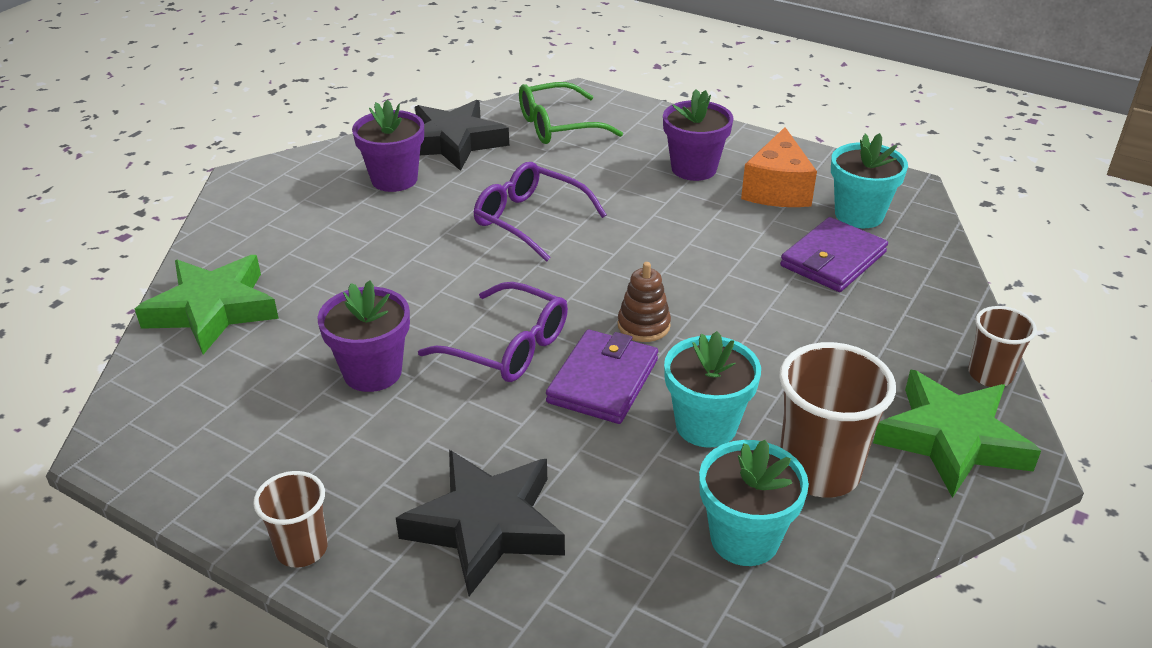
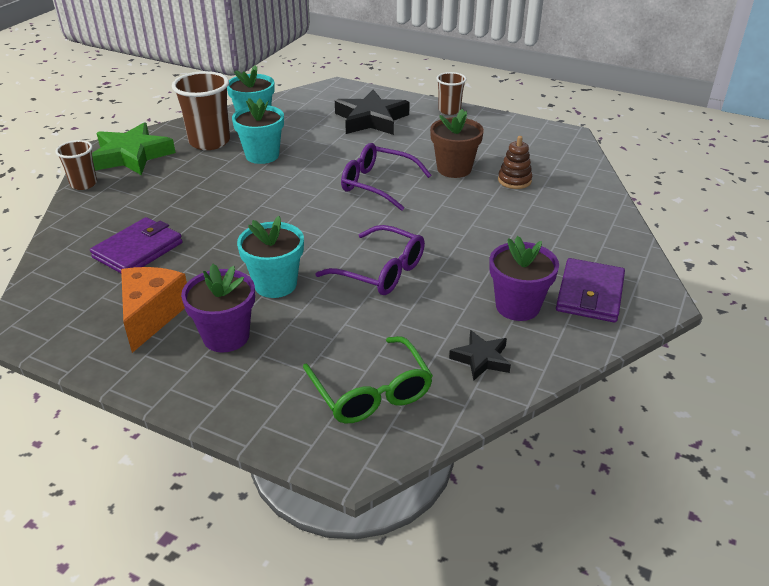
camera: 175 degrees right, 0 degrees up
(213, 310) = (578, 195): green star -> none
(372, 372) = (454, 169): purple flower pot -> brown flower pot
(453, 142) = (481, 359): black star -> black star, size x0.53
(558, 126) = (371, 392): green glasses -> green glasses turned 90 degrees clockwise
(603, 381) = (318, 171): purple wallet -> purple wallet (590, 294)
(643, 325) = (291, 199): brown stacking toy -> brown stacking toy (514, 180)
(859, 215) = (90, 291): turquoise flower pot -> turquoise flower pot (275, 284)

